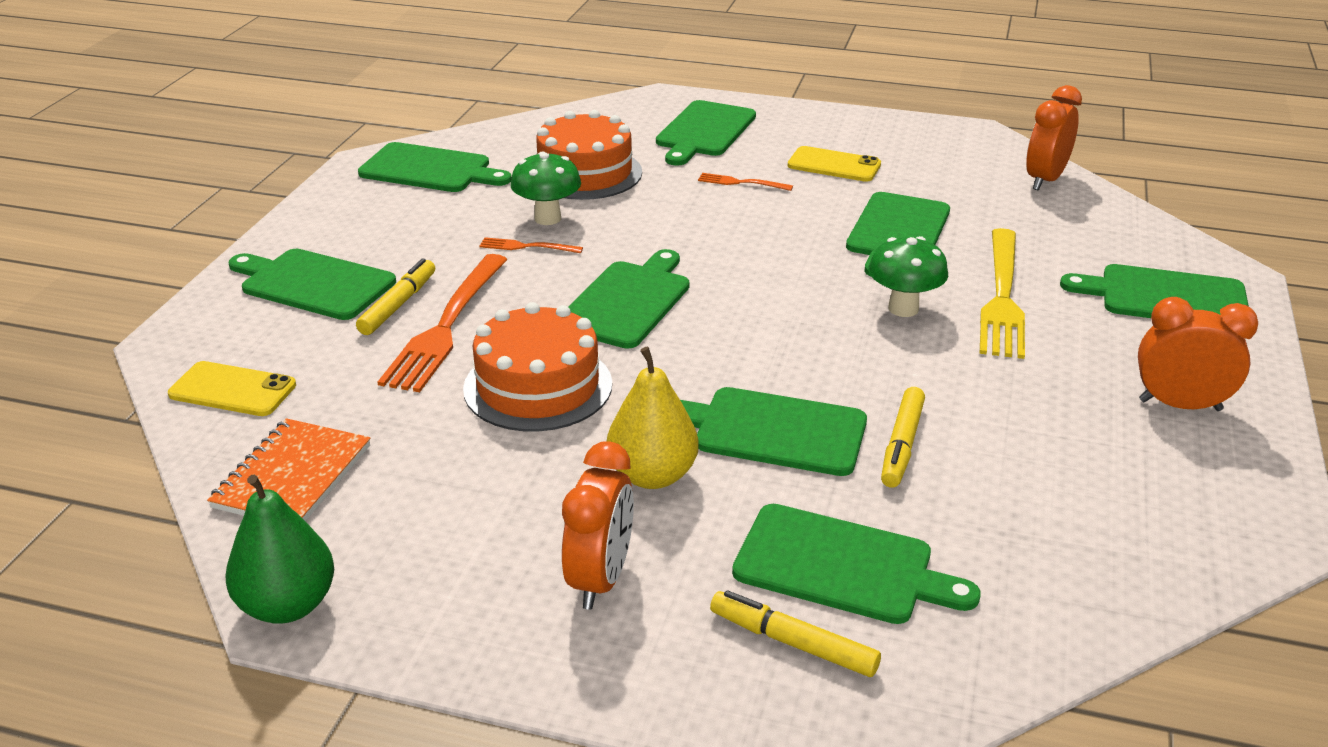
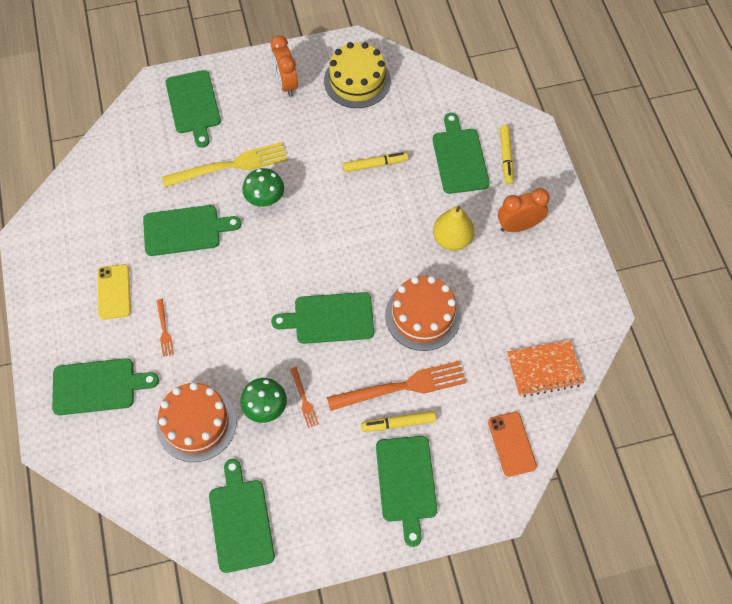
camera: 120 degrees left, 30 degrees up
(232, 390) = (511, 444): yellow phone -> orange phone
(287, 605) = (603, 316): green pear -> none
(772, 431) = (395, 211): green cutting board -> none
(1045, 180) = (82, 183): orange clock -> none
(1151, 498) = (357, 81): none -> yellow cake

